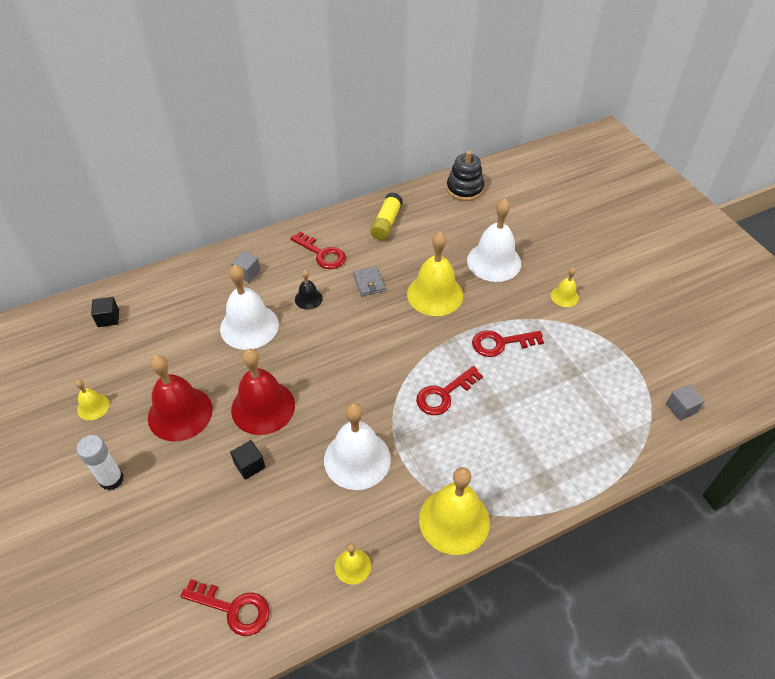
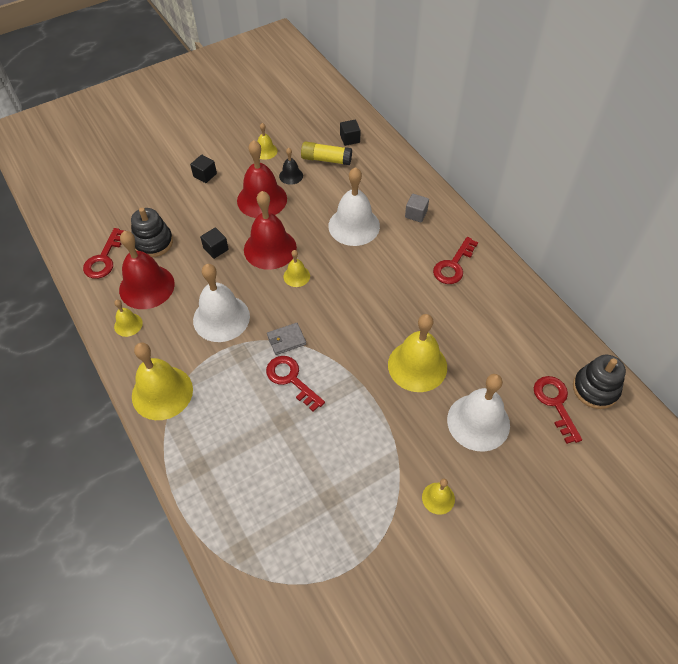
camera: 85 degrees right, 5 degrees up
(111, 479) = (205, 175): white glue stick -> black cube
(219, 542) = (153, 242): none -> black stacking toy
(294, 546) = (146, 286): none -> red bell
(308, 299) = (393, 262): black bell -> black bell (291, 175)
(310, 383) = (296, 276): none -> yellow bell
(368, 283) = (422, 307): grey wallet -> grey wallet (286, 340)
(386, 223) = (513, 315): yellow glue stick -> yellow glue stick (326, 159)
(500, 343) = (359, 429): red key -> red key (555, 403)
(681, 408) = (287, 619): grey cube -> none

